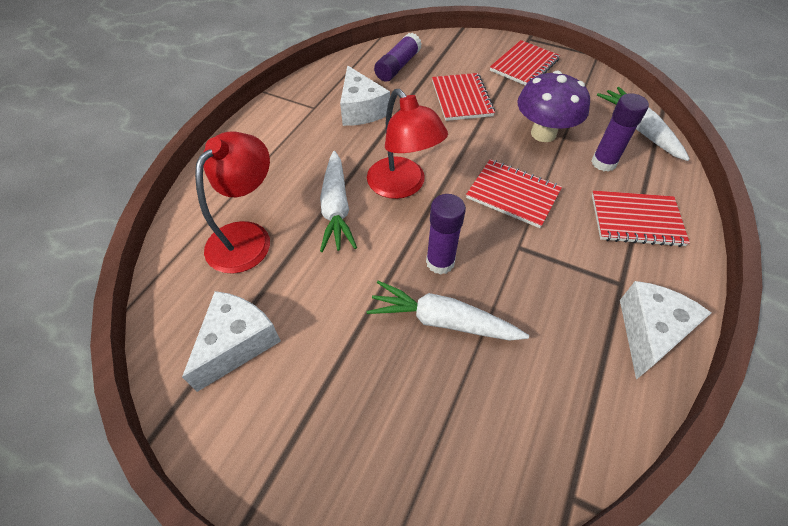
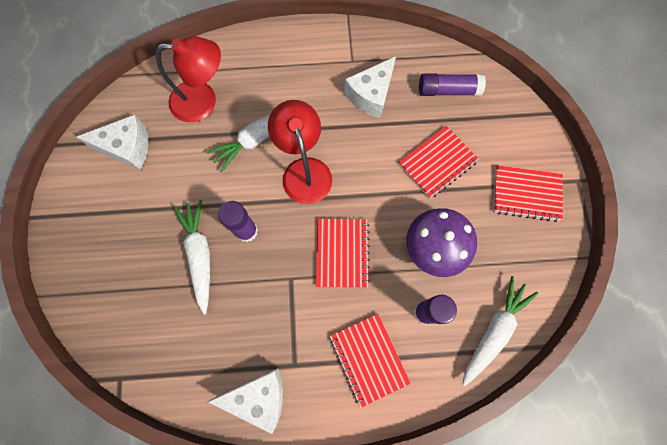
camera: 60 degrees right, 20 degrees up
(402, 186) = (304, 170): red lamp -> red lamp turned 135 degrees clockwise

